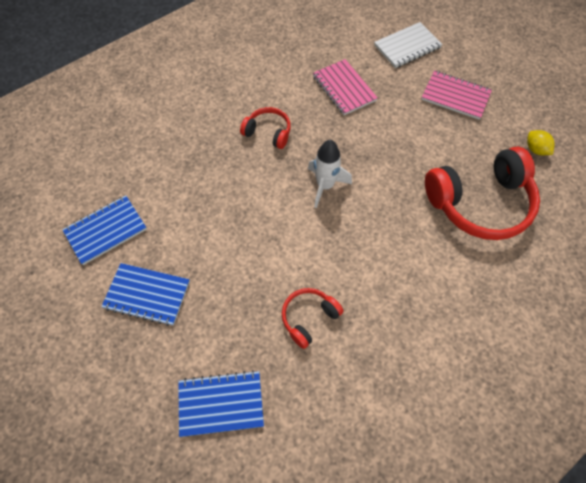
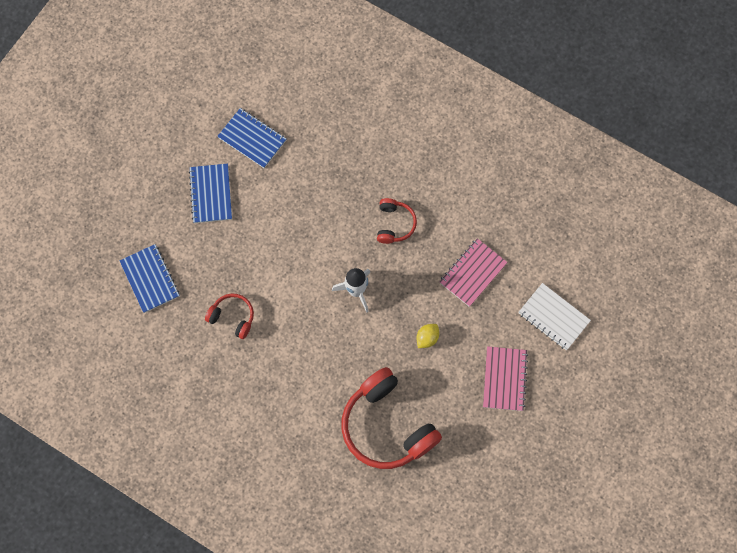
camera: 70 degrees right, 10 degrees up
(535, 149) = (466, 466): yellow lemon -> yellow lemon (427, 338)

